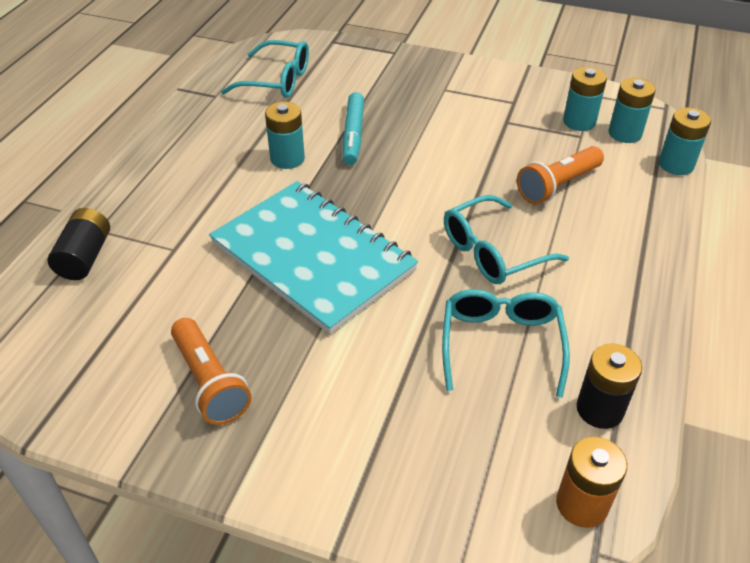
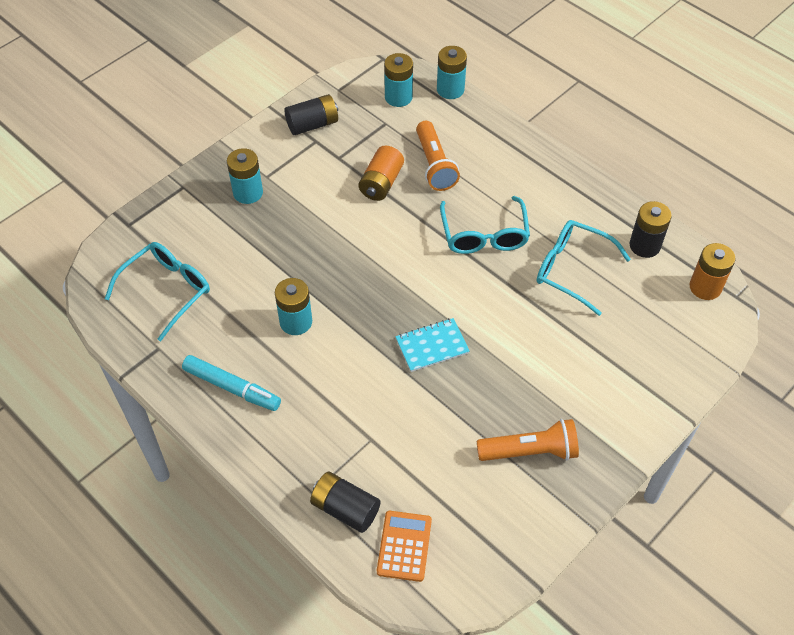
camera: 65 degrees left, 10 degrees up
(52, 313) = (404, 546): none -> orange calculator
(312, 257) = (432, 346): turquoise notebook -> turquoise notebook, size x0.42
(353, 135) = (291, 264): turquoise marker -> turquoise marker (232, 387)
(499, 158) = (381, 183): none -> orange battery
(532, 94) = (312, 124): none -> black battery
(579, 122) = (367, 115): turquoise battery -> turquoise battery (248, 193)

